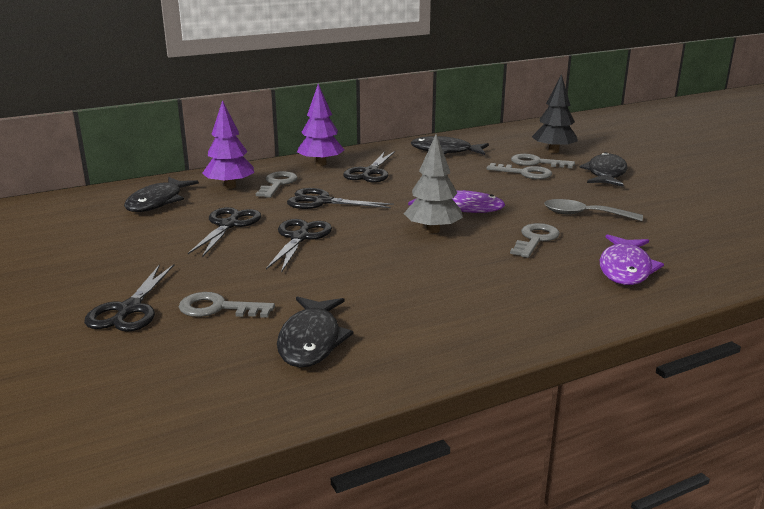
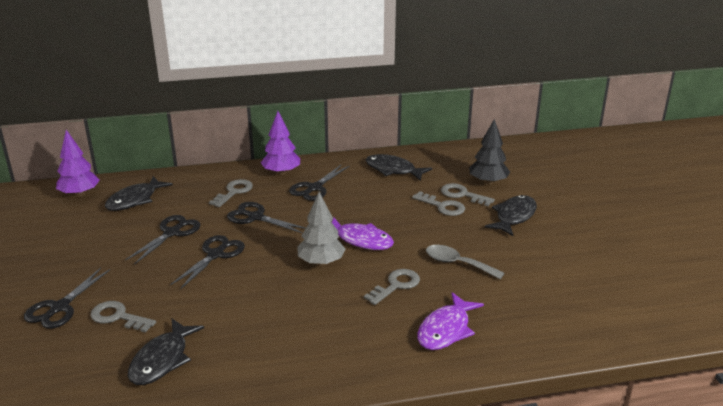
camera: 15 degrees right, 5 degrees up
(230, 186) = (197, 190): purple tree -> purple tree (80, 194)

